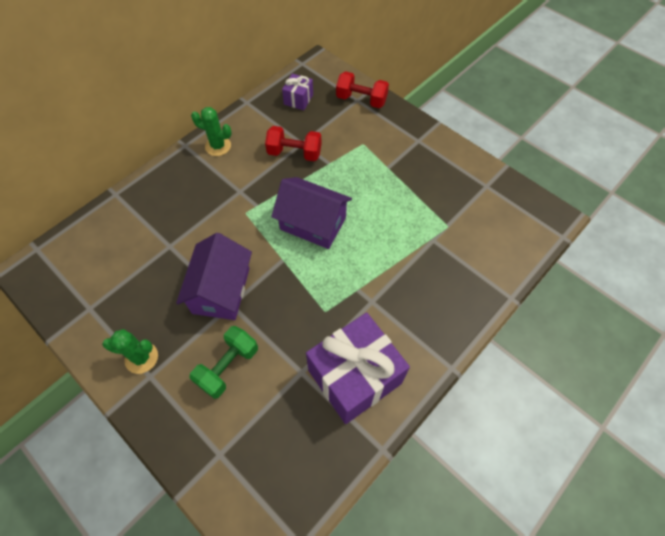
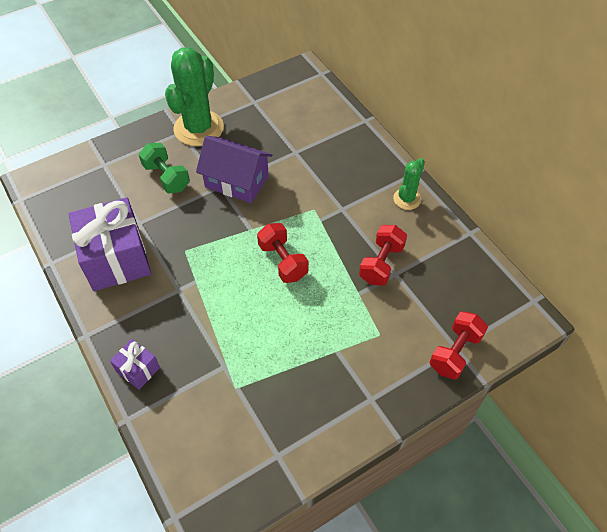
camera: 105 degrees right, 5 degrees down
(141, 358) = (198, 128): green cactus -> green cactus, size x1.94
(298, 99) = (466, 284): purple gift -> purple gift (138, 369)
(313, 223) = (283, 261): purple house -> red dumbbell

